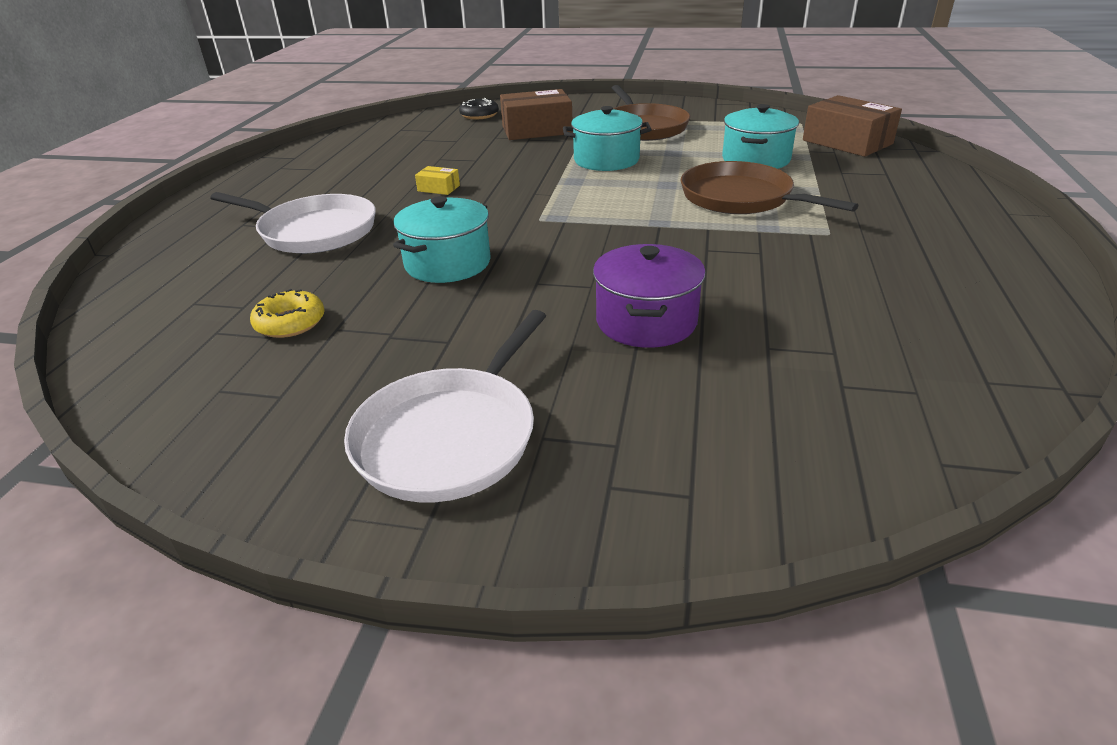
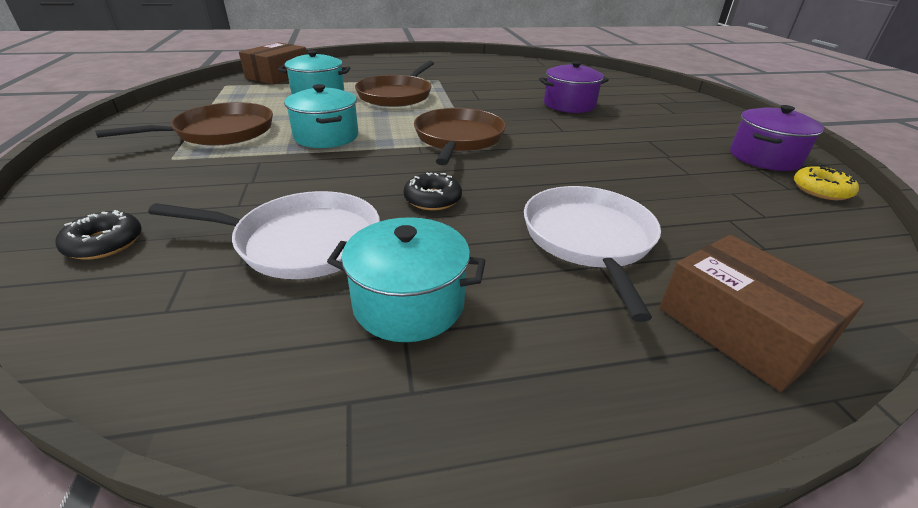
camera: 115 degrees left, 0 degrees up
(290, 323) = (711, 191): yellow donut -> yellow donut (821, 190)
(292, 429) = (764, 157): none -> purple pot
(438, 188) = (432, 199): yellow box -> black donut
(448, 263) = (571, 159): turquoise pot -> turquoise pot (409, 303)
(451, 436) = (703, 126): white pan -> white pan (302, 241)
(536, 130) = (213, 183): brown box -> brown box (739, 328)
(557, 214) = (458, 139): none -> brown pan

